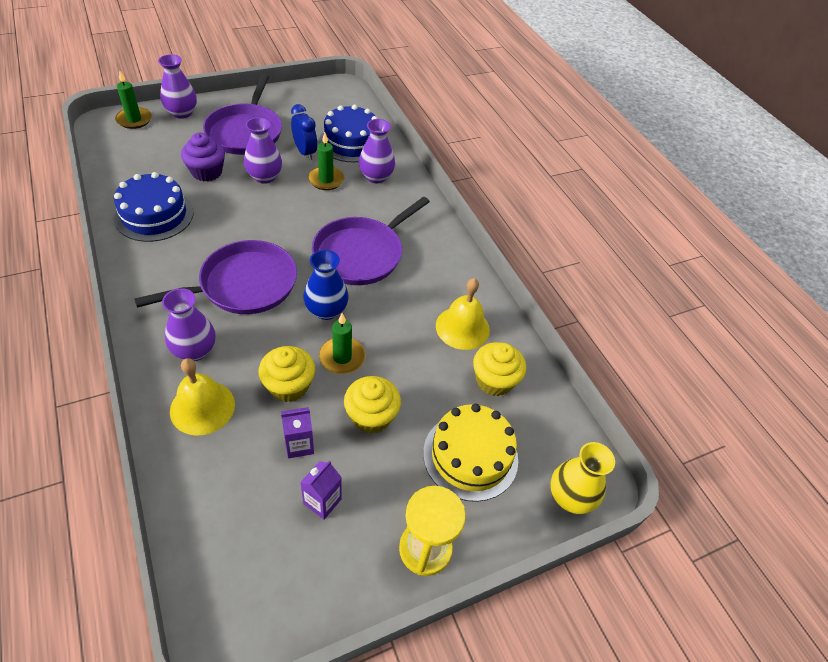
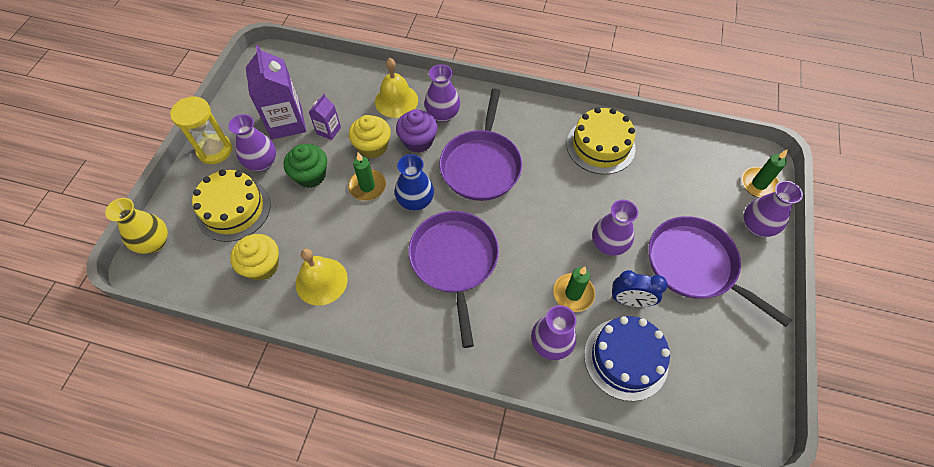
camera: 135 degrees right, 10 degrees up
(154, 215) = (600, 146): blue cake -> yellow cake
(207, 172) = (641, 204): purple cupcake -> purple cupcake (418, 141)
(322, 501) = (286, 123): purple carton -> purple carton, size x1.95
(371, 416) = (311, 175): yellow cupcake -> green cupcake
(397, 478) = (262, 163): none -> purple vase

